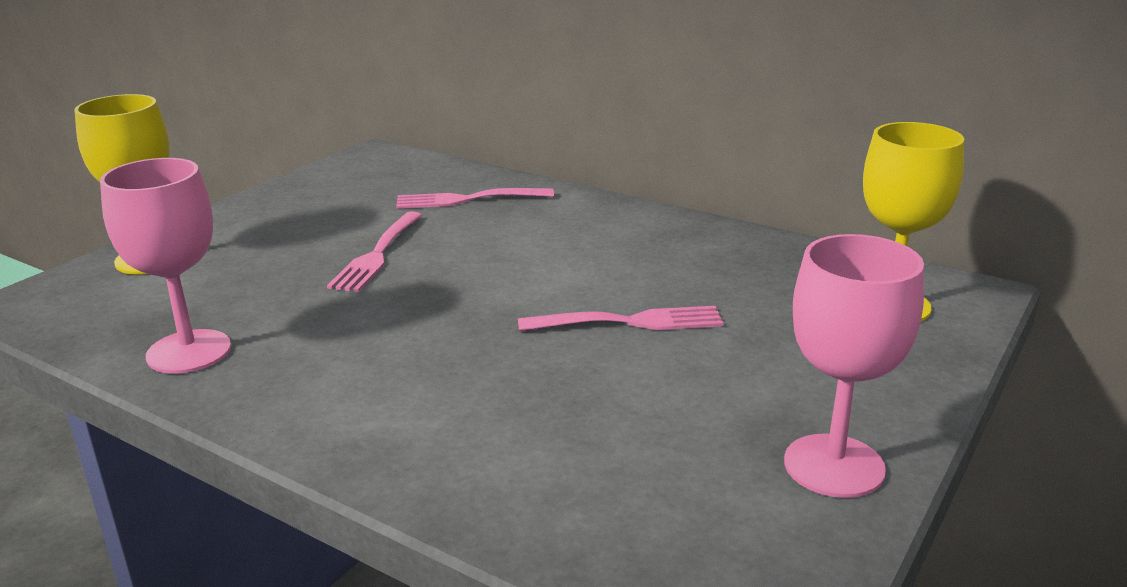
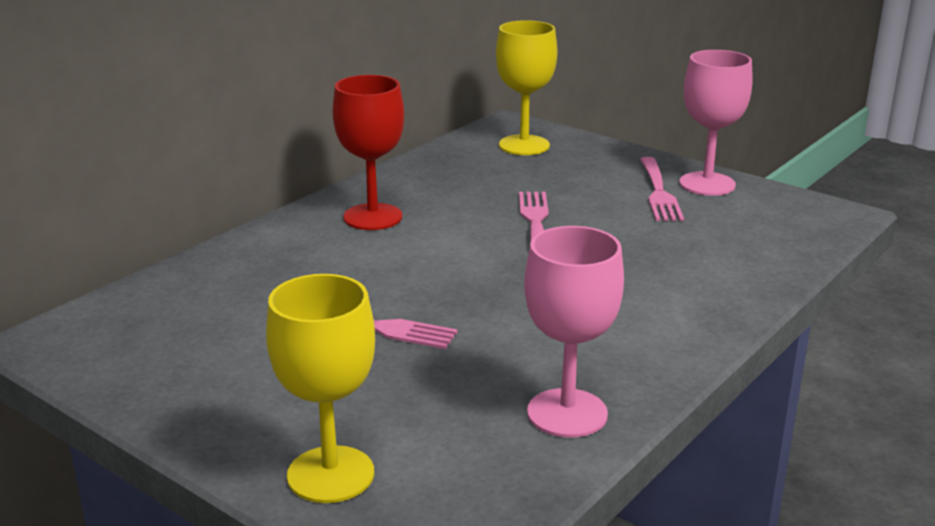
camera: 85 degrees left, 0 degrees up
(468, 199) = (249, 280): pink fork -> pink fork (658, 192)
(615, 234) = (373, 217): none -> red goblet

